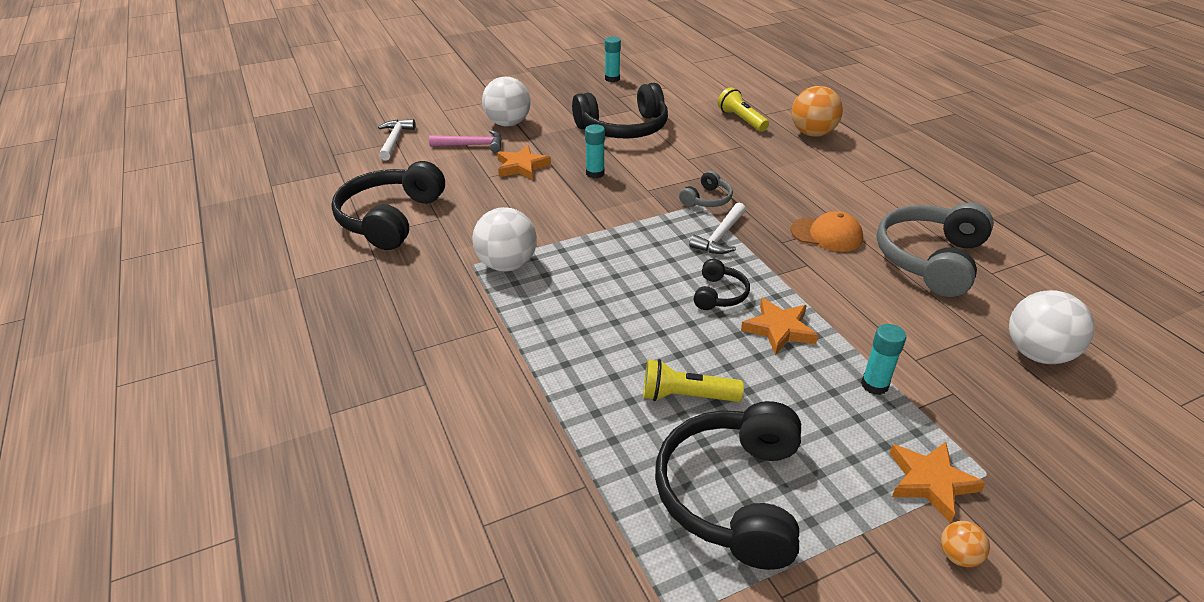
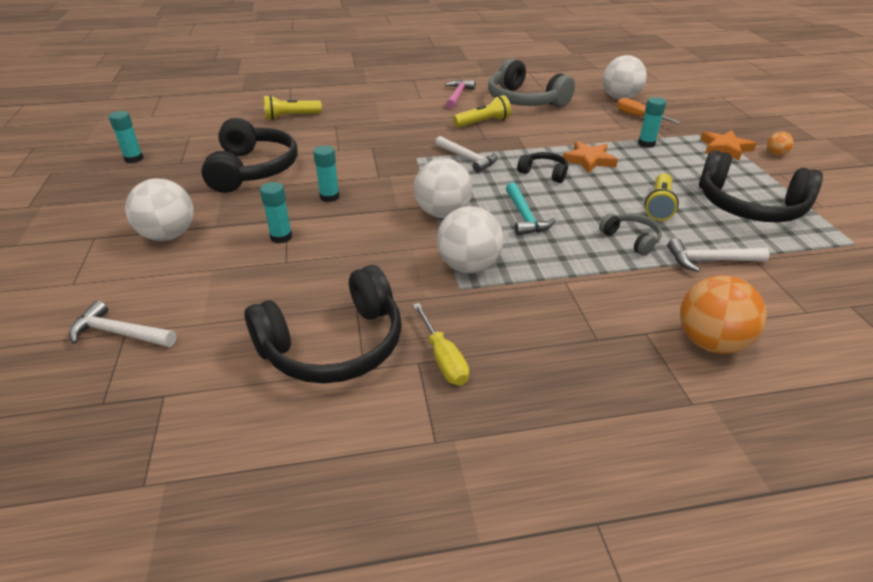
camera: 75 degrees left, 0 degrees up
(379, 269) = (443, 358): none -> yellow screwdriver
(390, 219) = (334, 345): black headphones -> black headphones turned 60 degrees counterclockwise
(472, 145) = (199, 266): pink hammer -> pink hammer (458, 95)
(521, 166) = (281, 237): orange star -> turquoise glue stick
(570, 440) = (710, 260): none -> white hammer
(594, 237) = (442, 213): none -> white ball
(610, 289) = (524, 217): none -> turquoise hammer
(707, 199) = (410, 154): grey headphones -> grey headphones (631, 239)
(812, 133) = (339, 97): orange ball -> orange ball (710, 342)
(826, 234) = (483, 122): orange cap -> yellow flashlight
(975, 376) = (638, 117): none -> orange screwdriver

